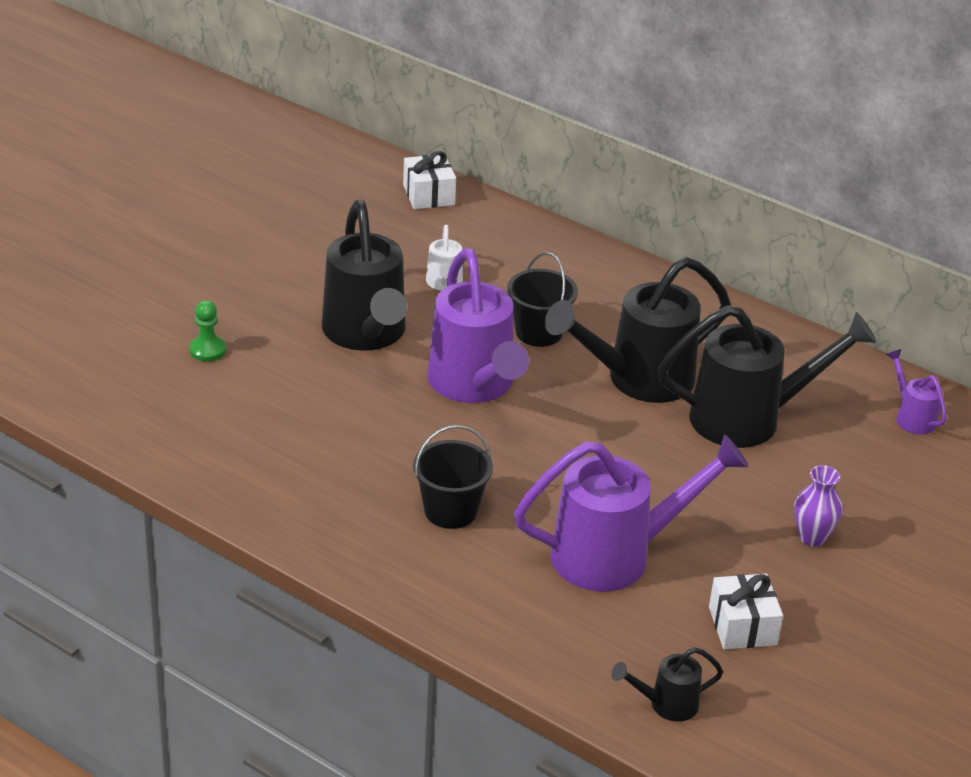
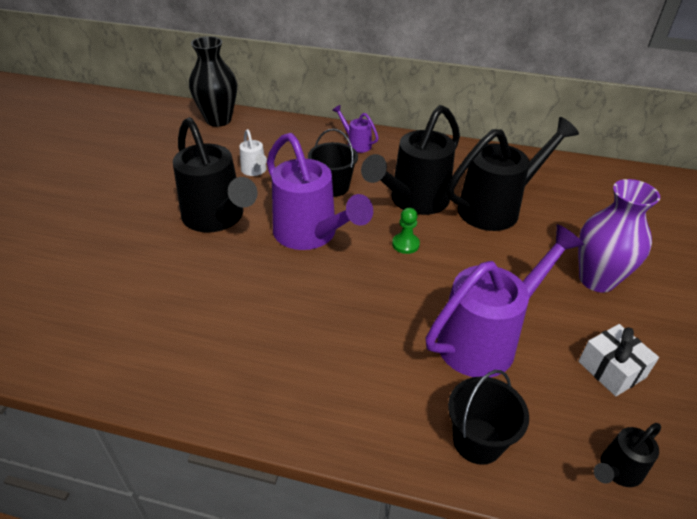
camera: 20 degrees left, 5 degrees up
(207, 350) = (100, 262): green pawn -> green pawn (405, 244)
(429, 195) = (218, 120): white gift -> black vase
(450, 511) = (346, 342): black bucket -> black bucket (477, 441)
(812, 537) = (596, 280): purple vase -> purple vase, size x1.81
(912, 417) = (583, 181): purple watering can -> purple watering can (356, 144)

